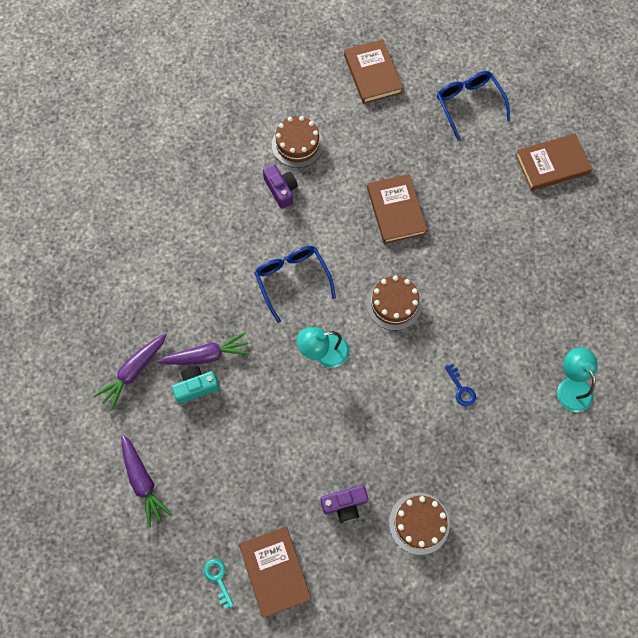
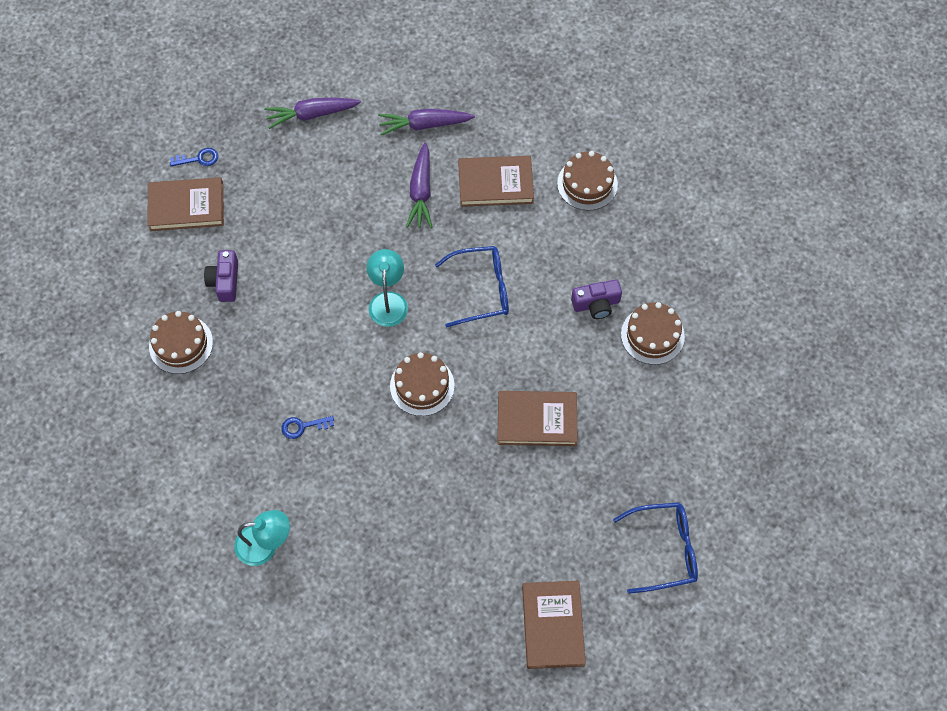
camera: 105 degrees right, 5 degrees down
(133, 372) = (424, 125): purple carrot -> purple carrot turned 60 degrees counterclockwise
(167, 220) = (587, 184): none -> brown cake
(196, 387) = (390, 176): turquoise camera -> none
(218, 579) = (199, 159): turquoise key -> blue key
(372, 74) = (735, 446): brown book -> brown book (495, 183)

